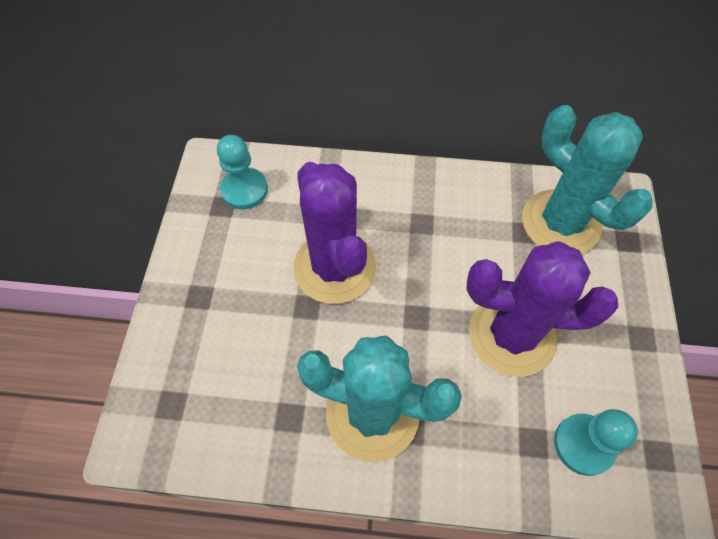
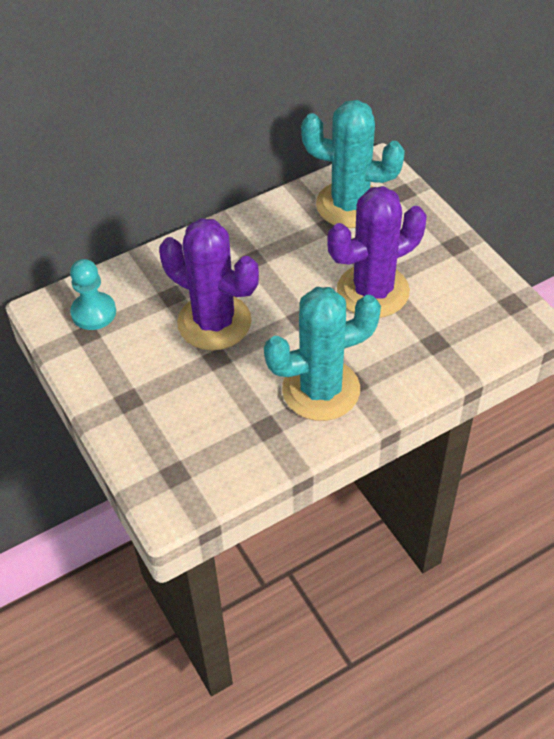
camera: 35 degrees left, 10 degrees down
(583, 444) = (465, 325): turquoise pawn -> none

